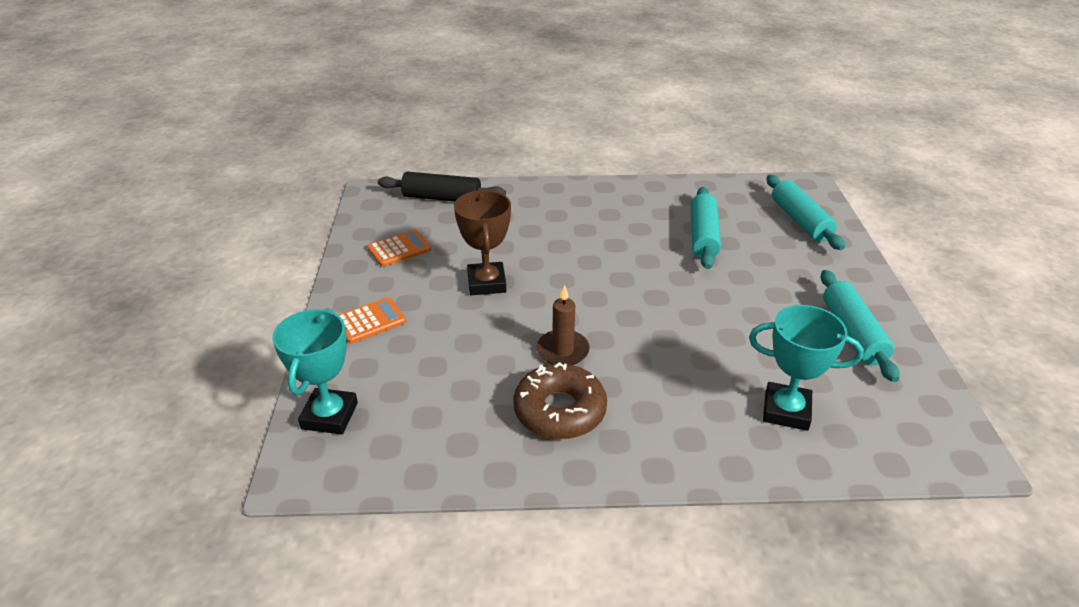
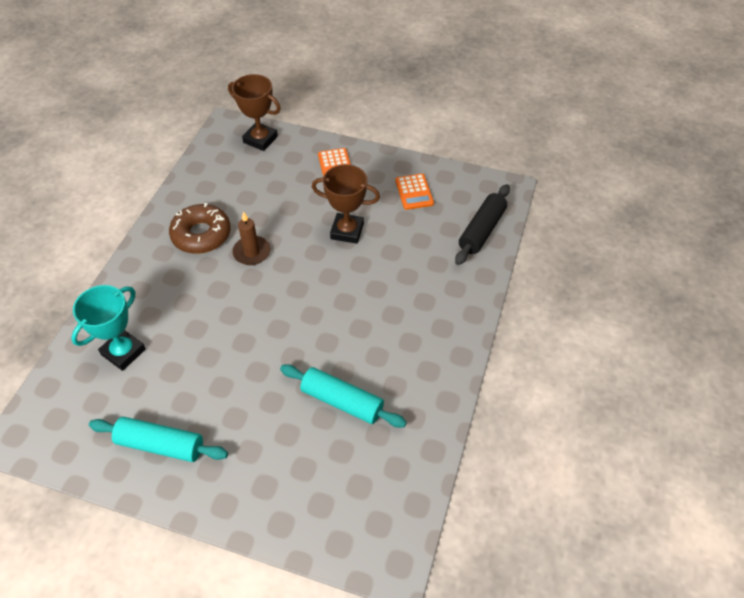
camera: 110 degrees right, 15 degrees up
(329, 416) = (260, 139): turquoise trophy -> brown trophy
(800, 221) = (329, 506): turquoise rolling pin -> none

